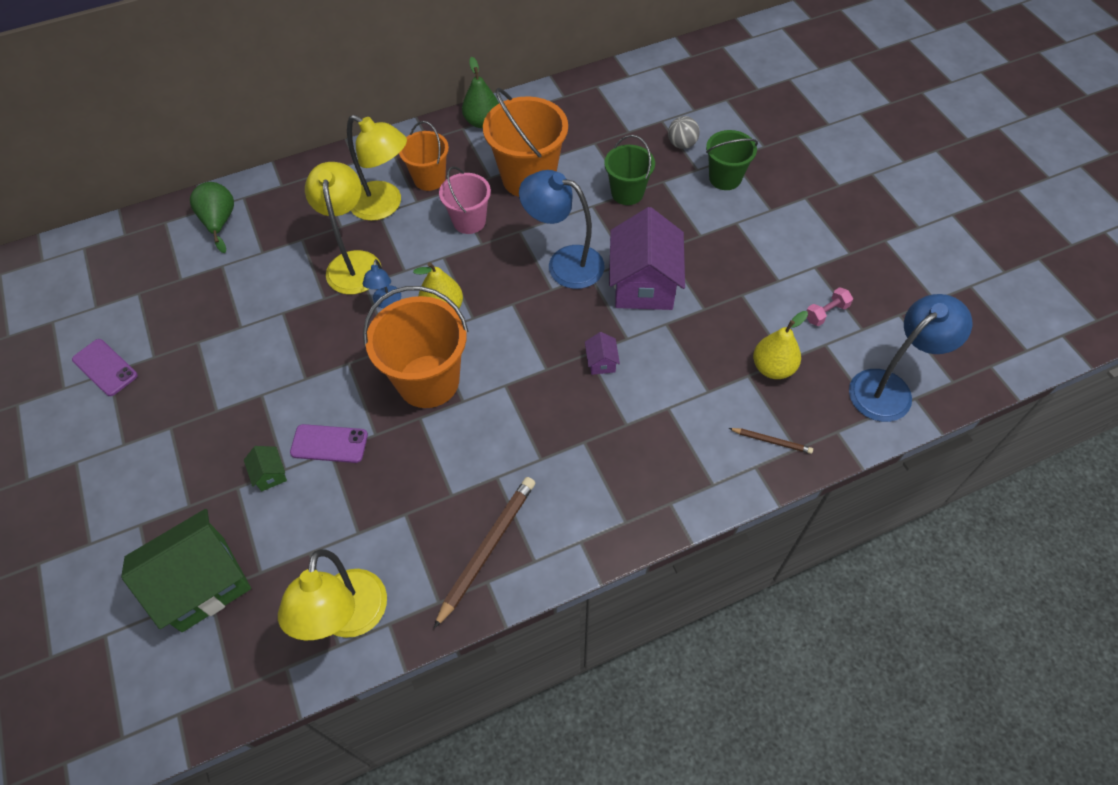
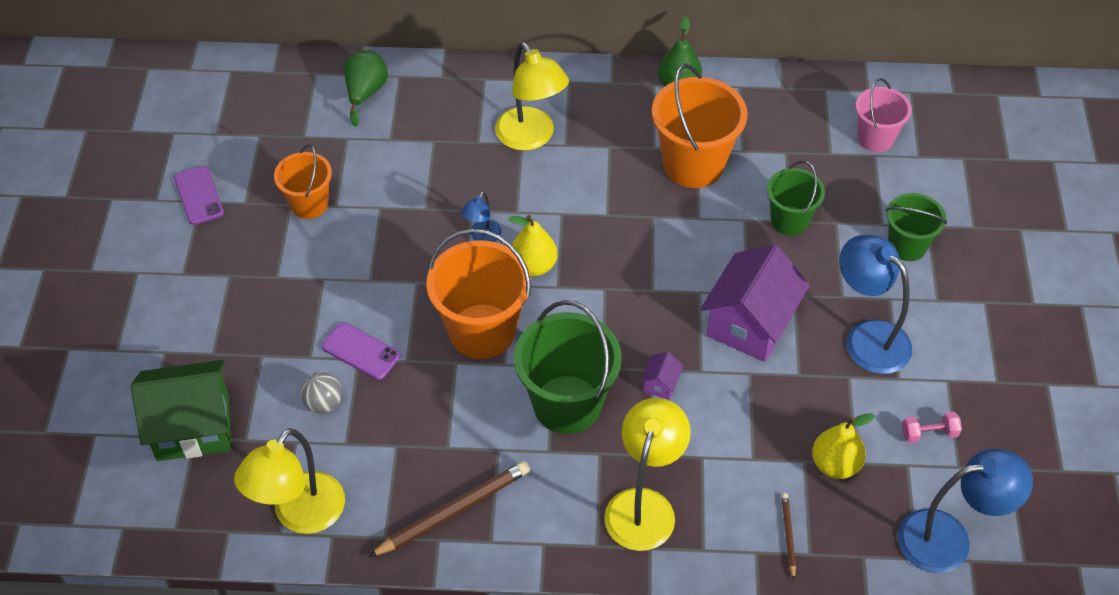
camera: 25 degrees right, 5 degrees down
(270, 474) = (295, 356): green house -> none
(354, 262) = (471, 184): yellow lamp -> yellow lamp (644, 505)
(429, 179) = (591, 126): orange bucket -> orange bucket (309, 204)
(469, 221) = (607, 186): pink bucket -> pink bucket (875, 138)
(534, 412) = (567, 404): none -> green bucket
(564, 263) = (680, 269): blue lamp -> blue lamp (867, 337)
(682, 144) = (881, 190): grey ball -> grey ball (323, 403)
(771, 441) = (788, 535): brown pencil -> brown pencil turned 135 degrees counterclockwise

